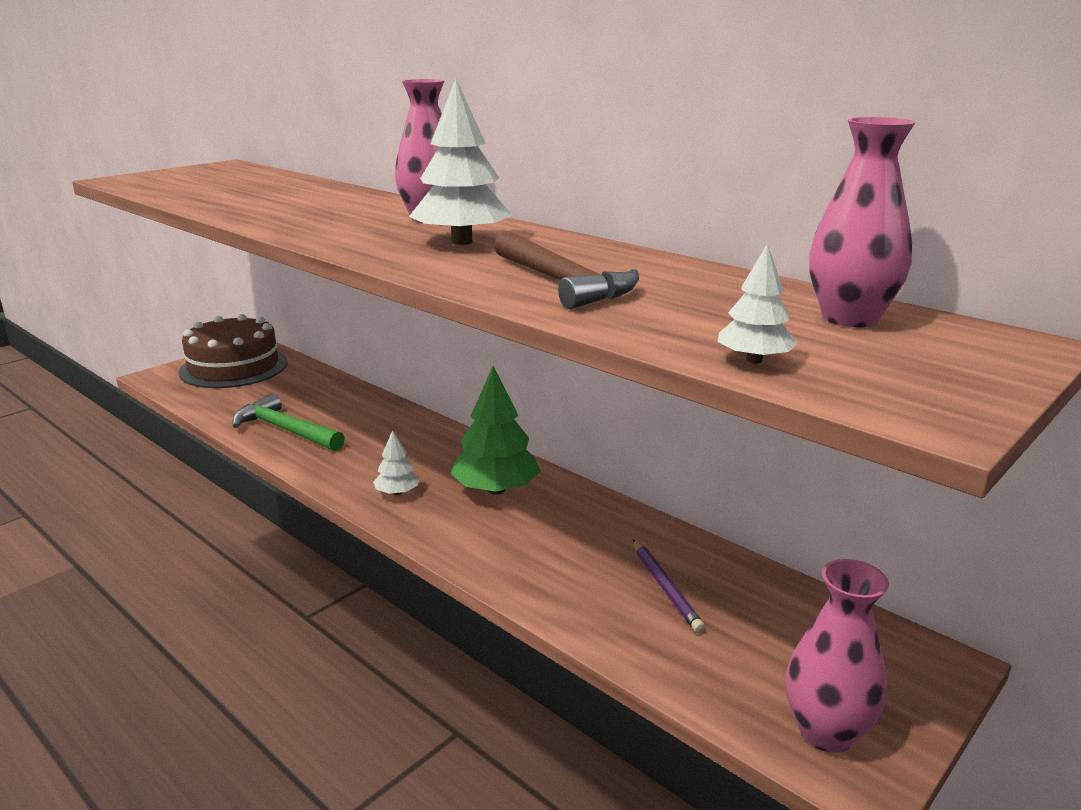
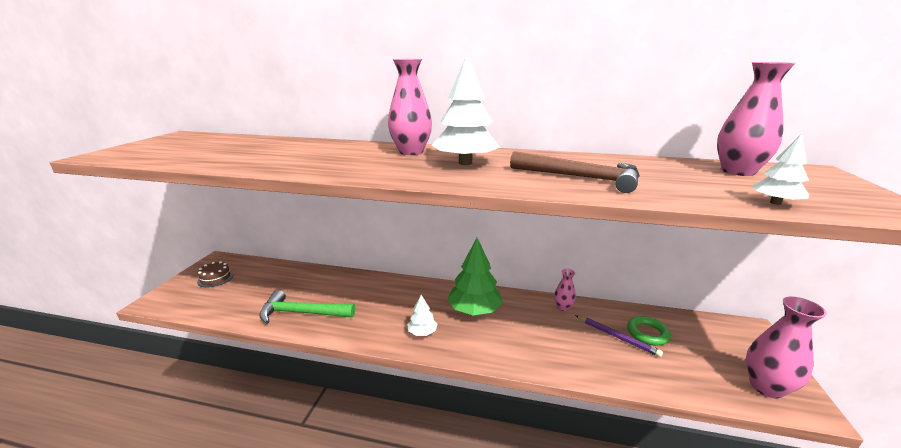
camera: 30 degrees left, 0 degrees up
(234, 367) = (215, 278): brown cake -> brown cake, size x0.43
(633, 526) = (563, 307): none -> pink vase
(725, 601) = (647, 333): none -> green ring

